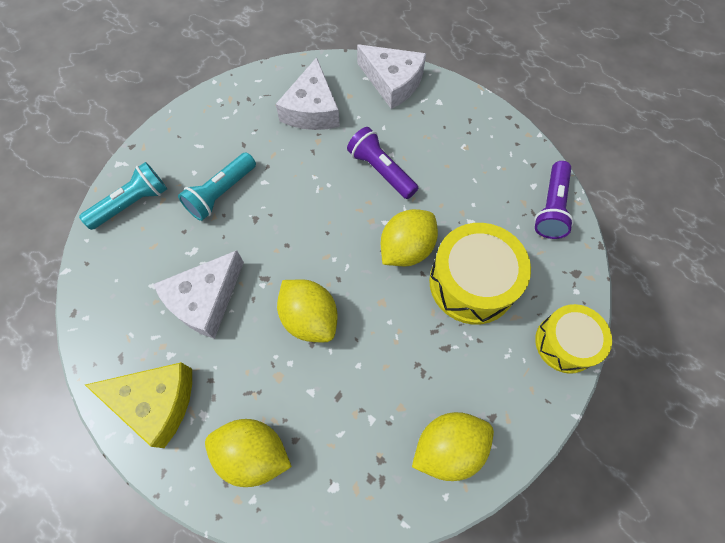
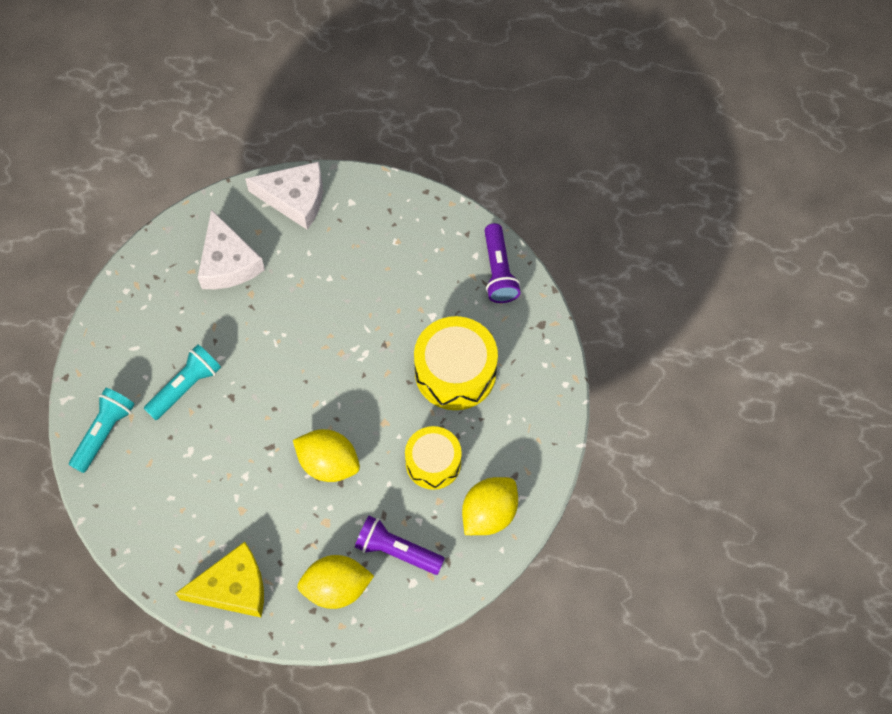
camera: 25 degrees left, 0 degrees up
(205, 300) = (227, 488): white cheese -> none
(221, 194) = (185, 386): turquoise flashlight -> turquoise flashlight turned 150 degrees counterclockwise
(381, 171) = (327, 300): purple flashlight -> purple flashlight (396, 551)
(406, 249) = (385, 366): yellow lemon -> none
(565, 343) = (552, 390): yellow drum -> yellow drum (433, 463)

